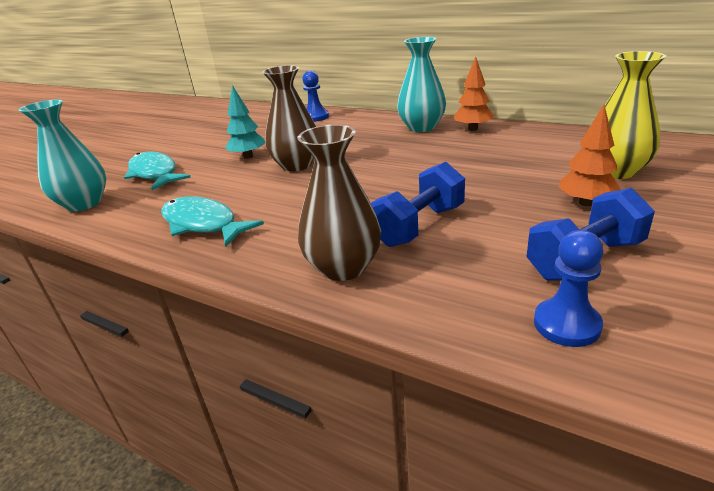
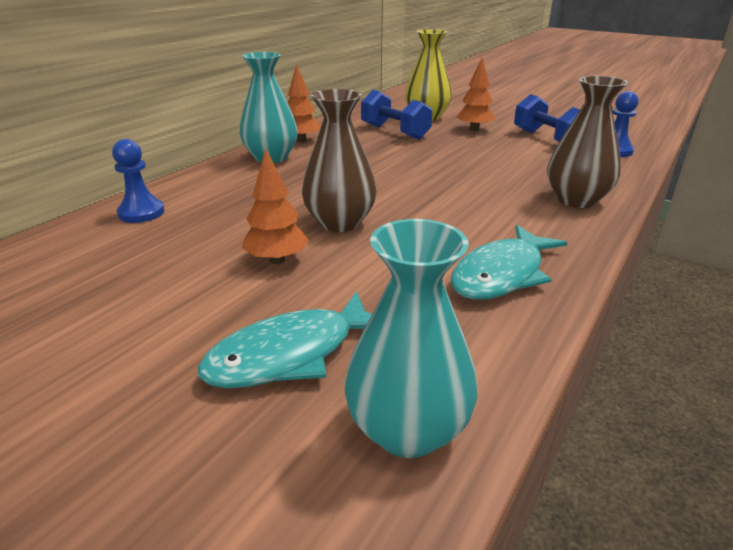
camera: 90 degrees left, 0 degrees up
(248, 156) = (277, 260): turquoise tree -> orange tree
(419, 226) = (506, 173): blue dumbbell -> blue dumbbell (395, 132)

